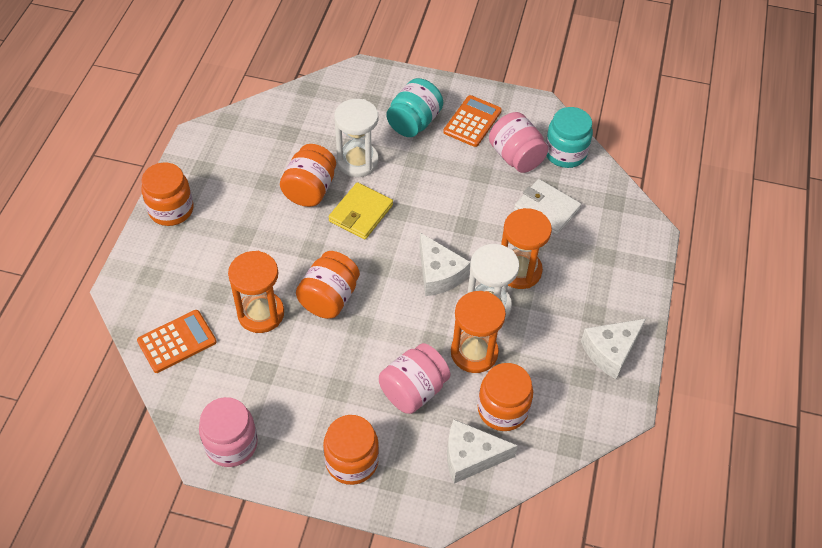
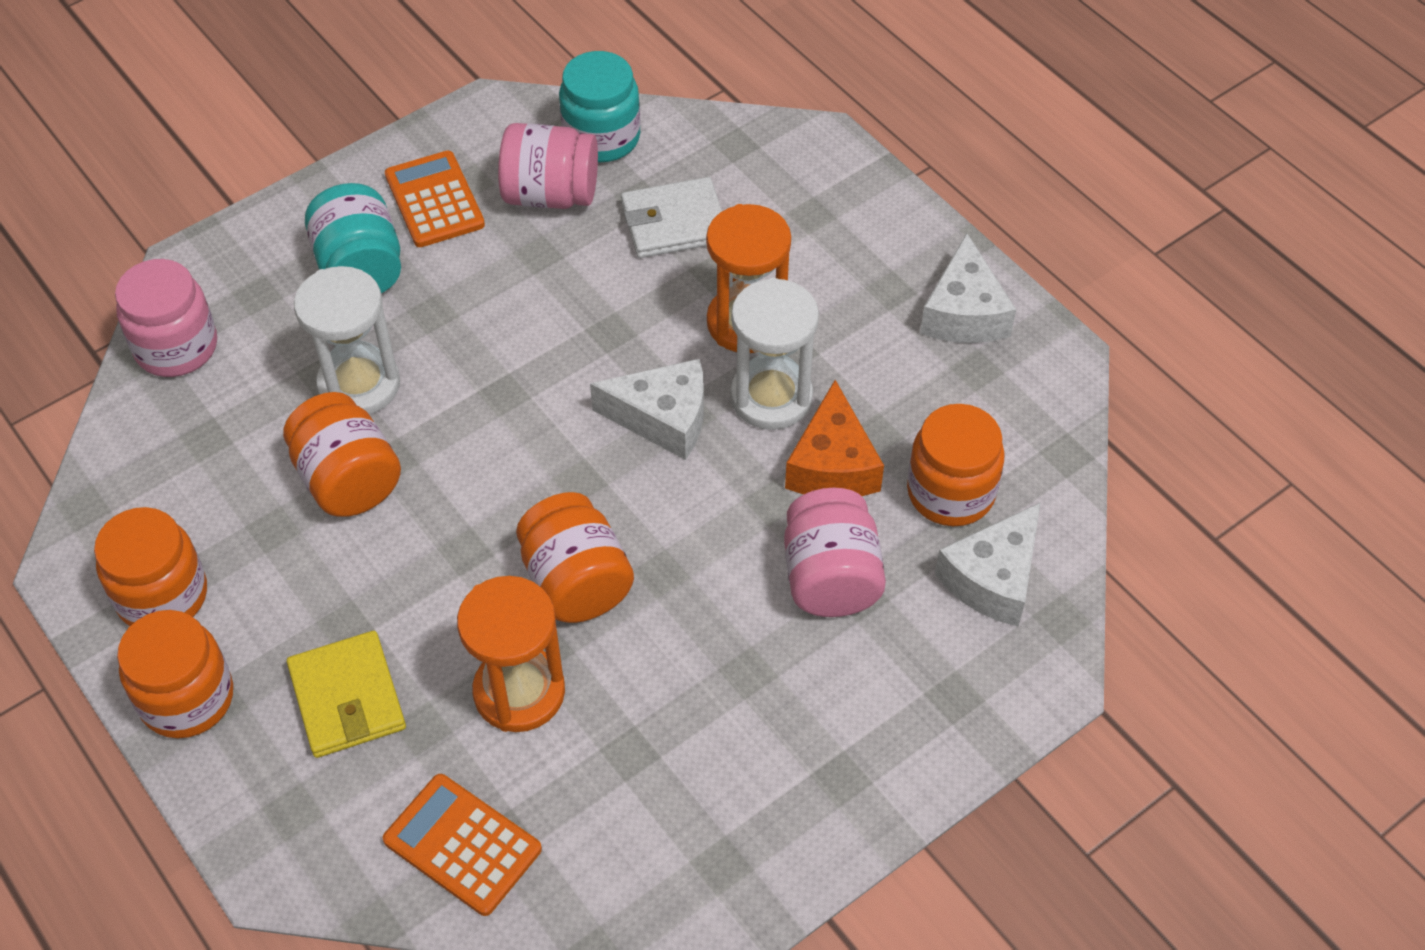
camera: 50 degrees left, 0 degrees up
(177, 341) = (462, 845): orange calculator -> orange calculator turned 60 degrees counterclockwise
(231, 444) = (721, 877): pink jar -> pink jar (176, 347)
(352, 461) = (883, 731): orange jar -> orange jar (162, 596)
(361, 213) = (460, 443): yellow wallet -> yellow wallet (347, 698)
(474, 353) = (832, 464): orange hourglass -> orange cheese

